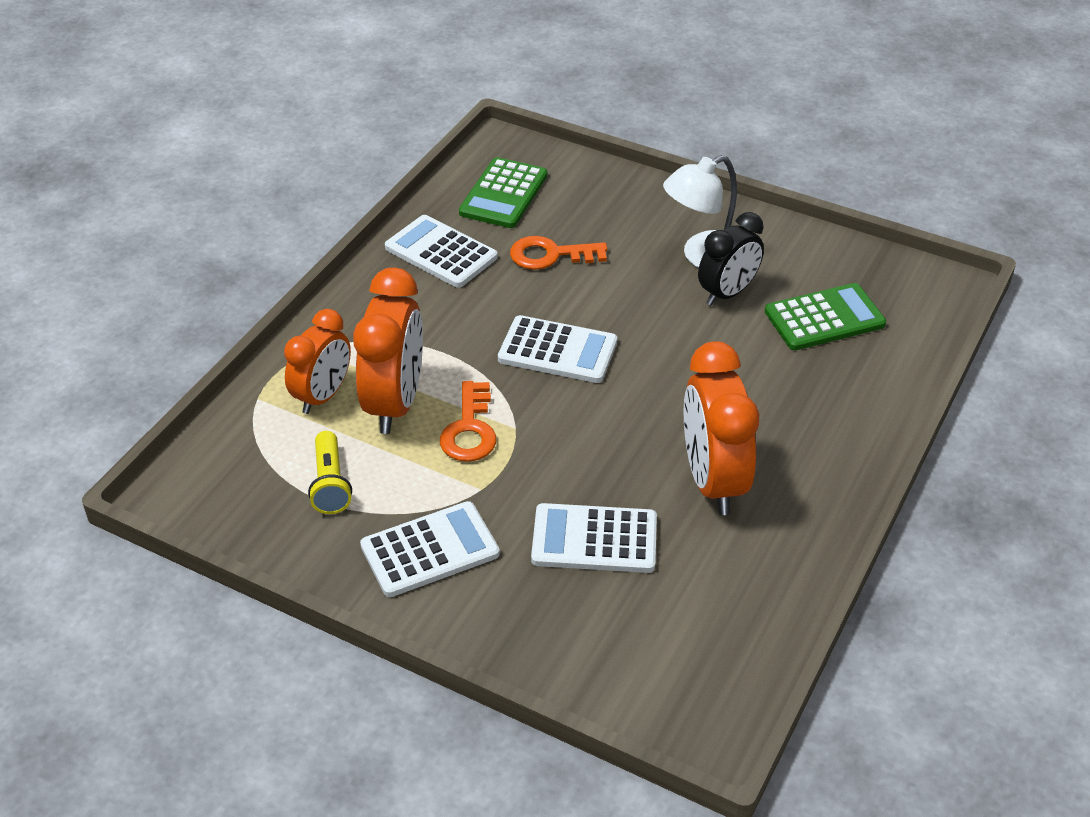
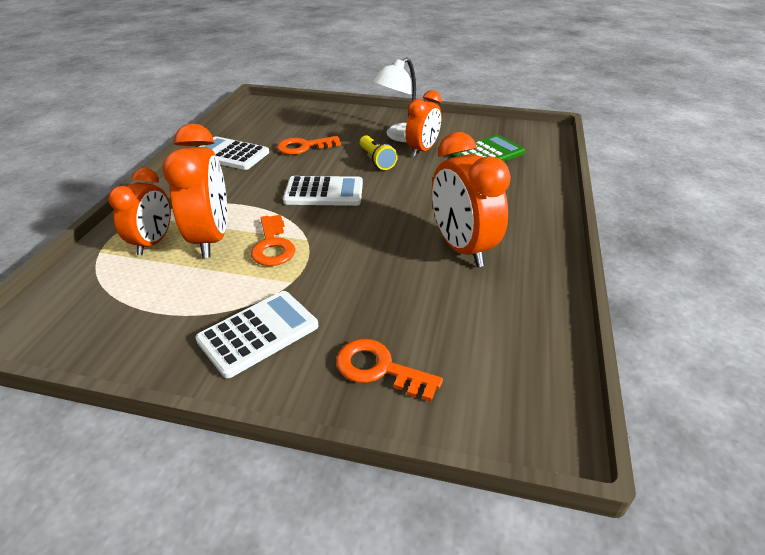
camera: 15 degrees left, 5 degrees down
(330, 484) = (165, 299): yellow flashlight -> yellow flashlight (376, 160)
(503, 194) = (265, 124): green calculator -> none
(553, 622) = (379, 369): none -> orange key
(594, 539) = (391, 300): white calculator -> none
(727, 293) = (422, 150): black clock -> orange clock

